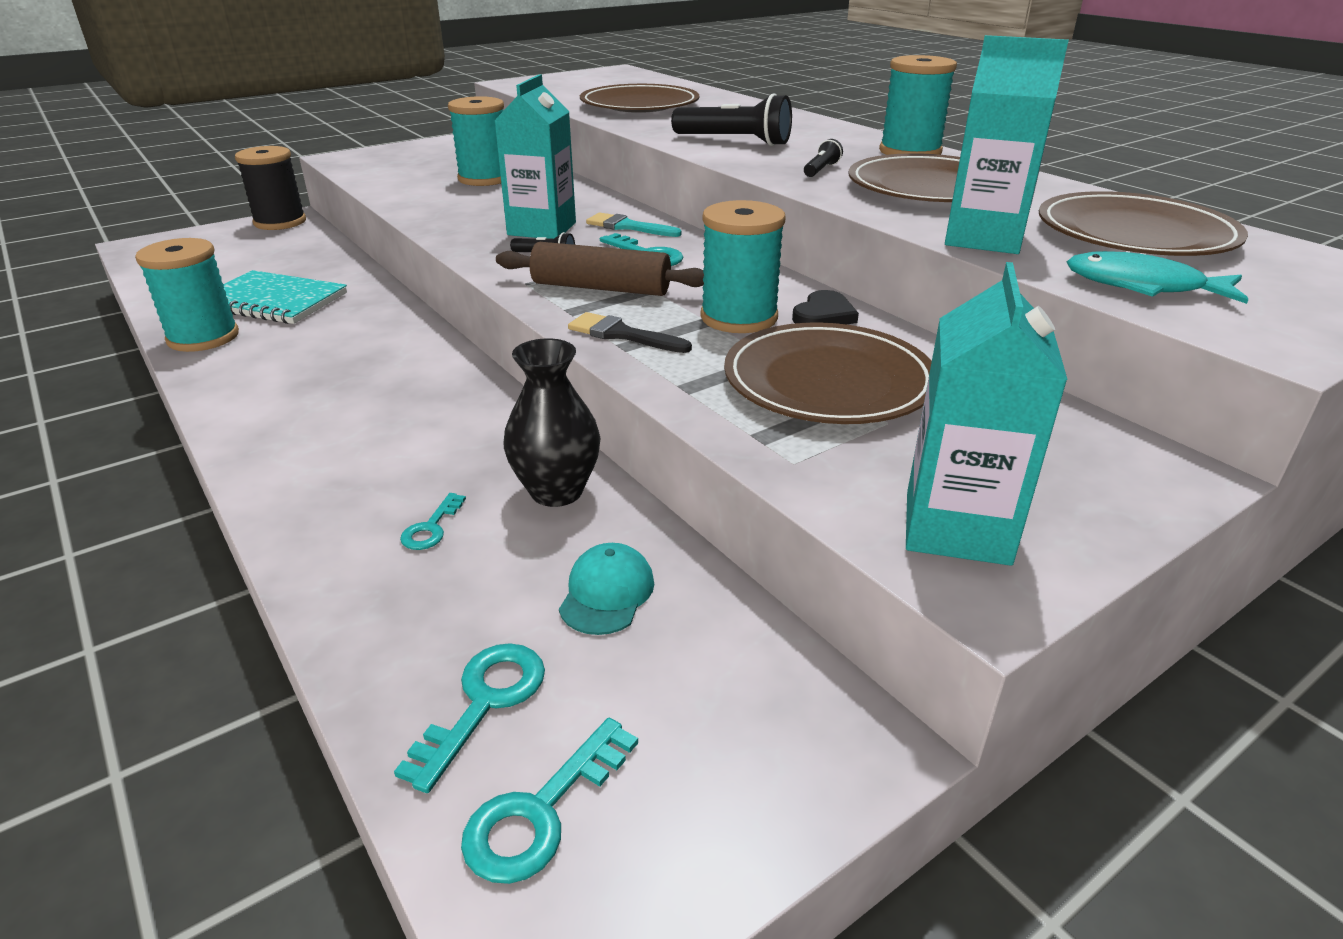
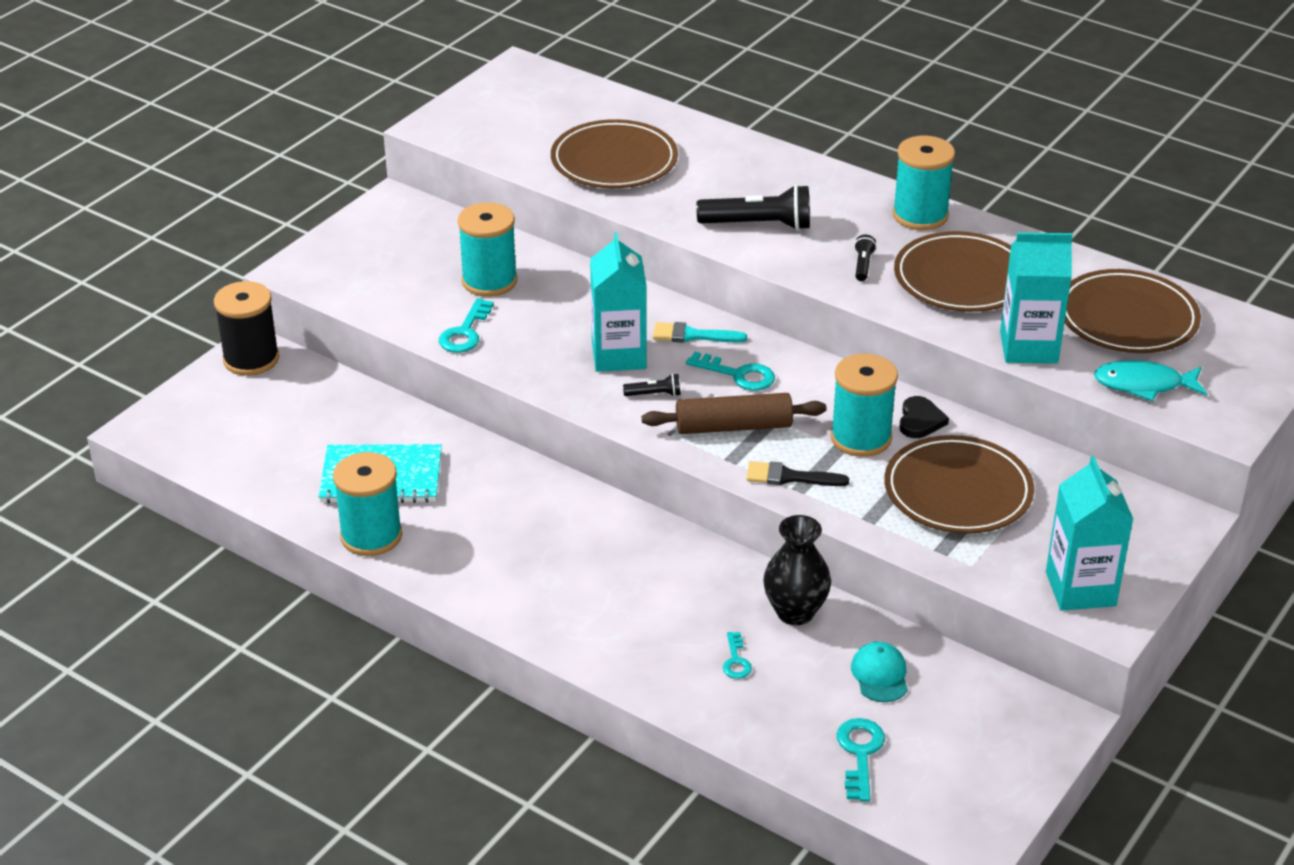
camera: 20 degrees left, 5 degrees up
(541, 811) = (928, 793): turquoise key -> turquoise key (465, 332)

